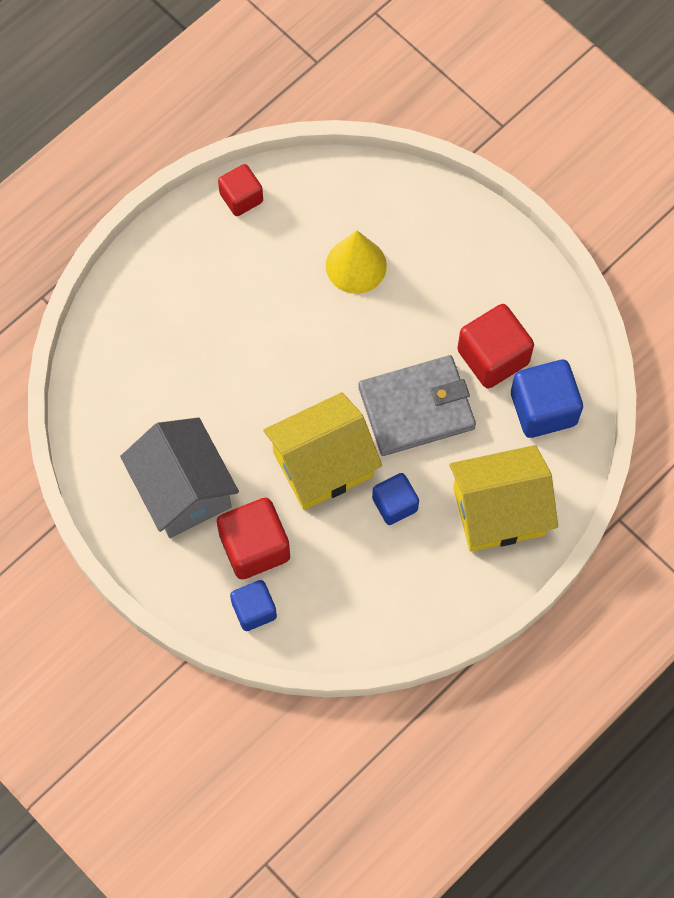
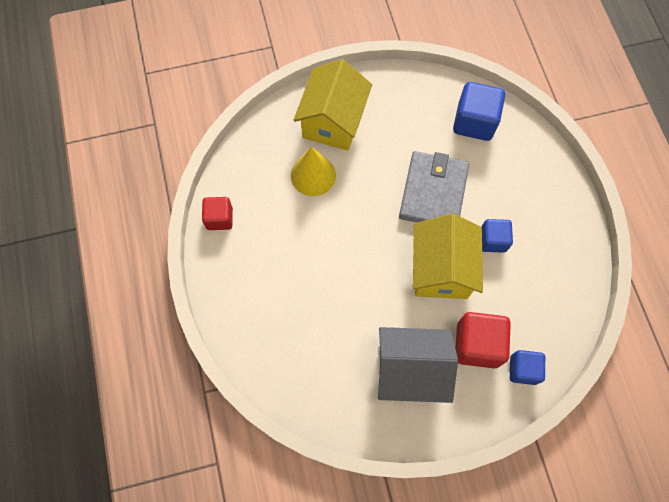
camera: 60 degrees left, 0 degrees up
(493, 357) = (424, 131): red cube -> none
(499, 511) = (529, 182): yellow house -> yellow house (333, 121)

